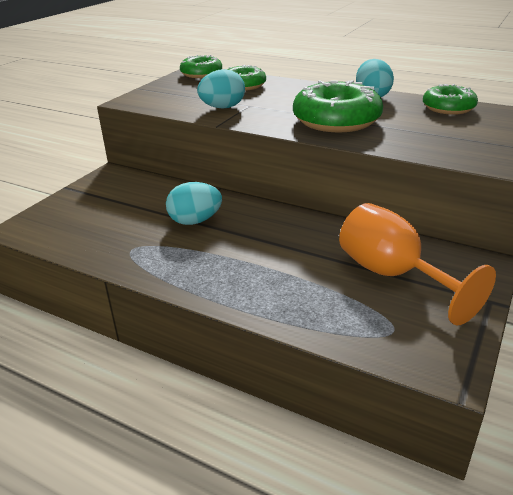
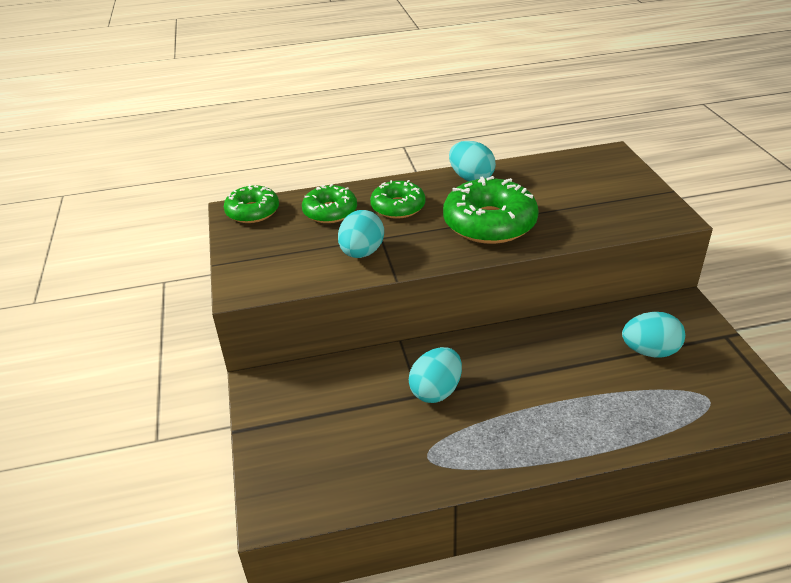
camera: 40 degrees left, 5 degrees up
(393, 275) = (649, 351): orange goblet -> turquoise egg
(448, 108) = (549, 169): green donut -> green donut (398, 207)

